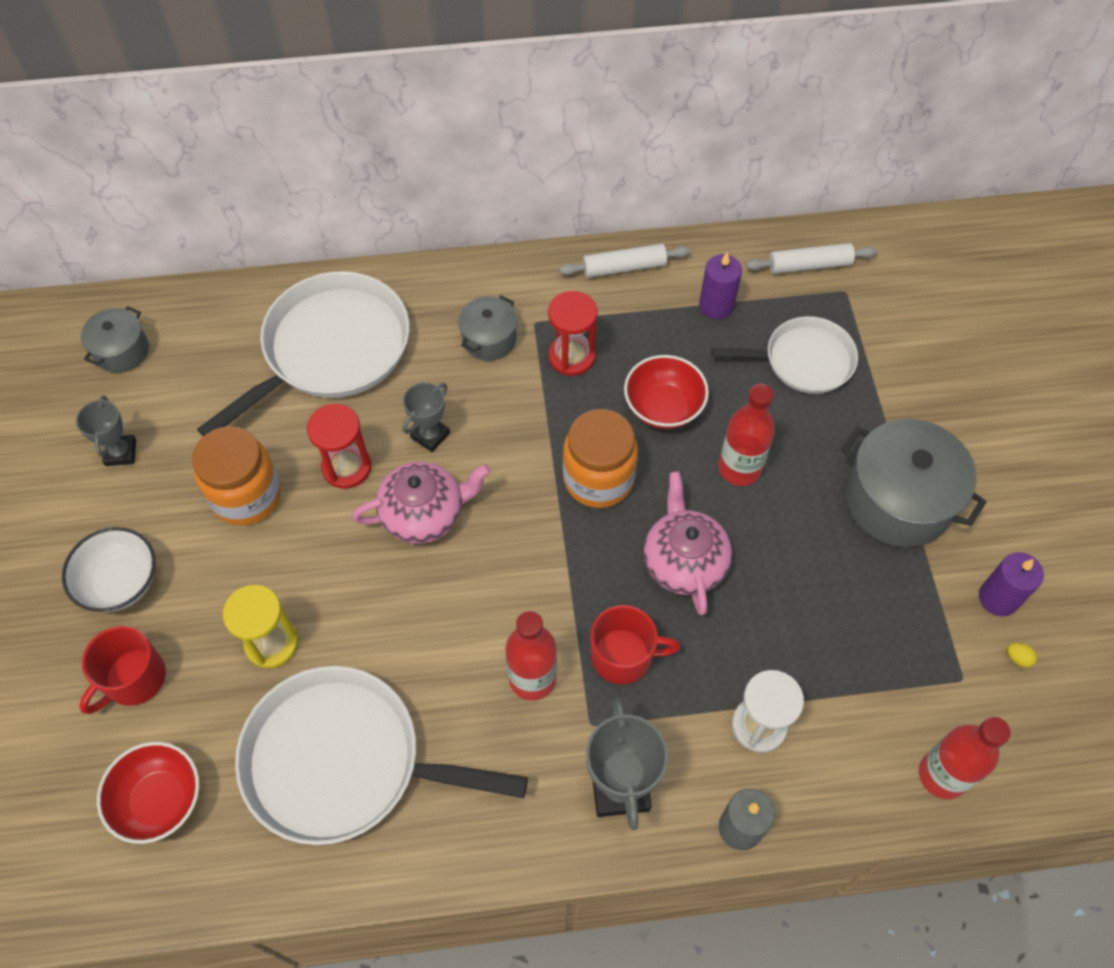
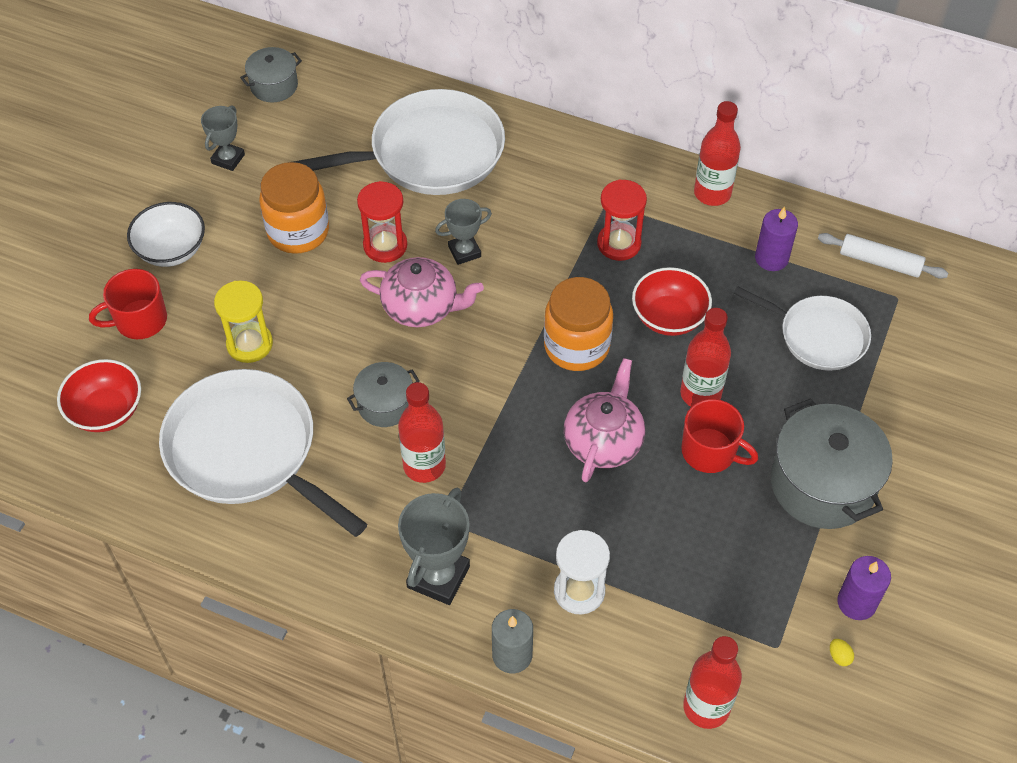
camera: 30 degrees right, 5 degrees down
(489, 339) = (560, 200): grey pot -> grey pot (385, 404)
(623, 656) = (506, 486): red mug -> red mug (710, 452)
(624, 267) = (712, 193): white rolling pin -> red bottle

